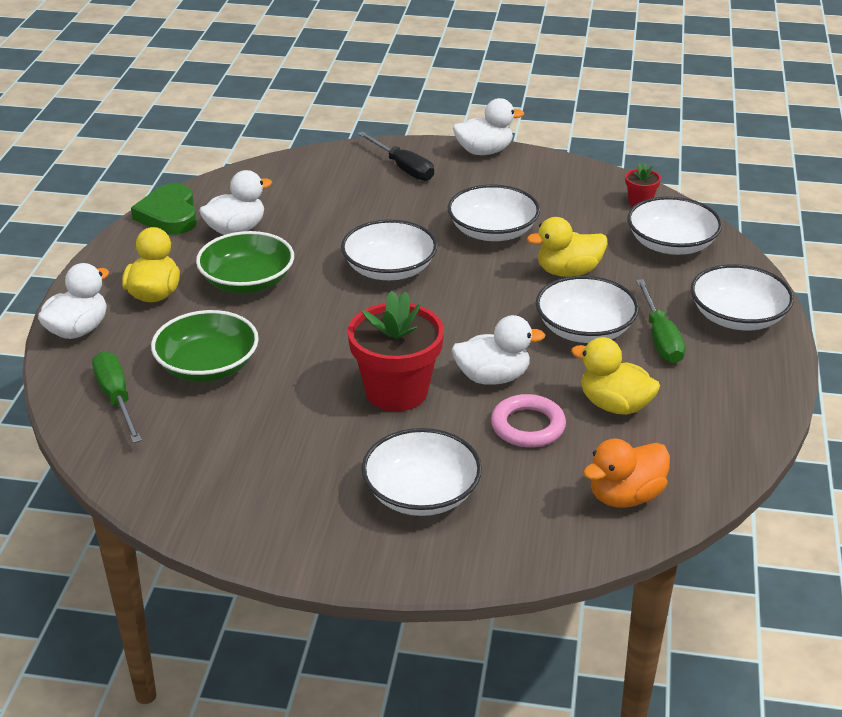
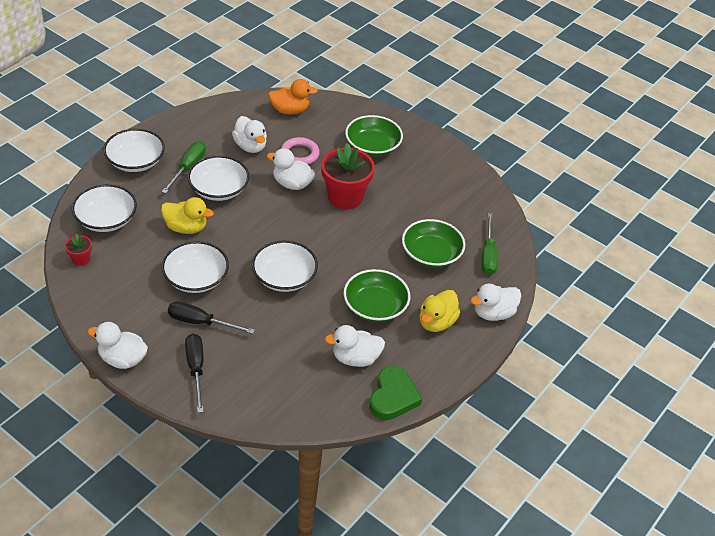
camera: 155 degrees left, 10 degrees up
(421, 493) = (372, 146): white bowl -> green bowl
(440, 200) = (200, 322): none -> black screwdriver
(614, 405) = (250, 146): yellow duck -> white duck

